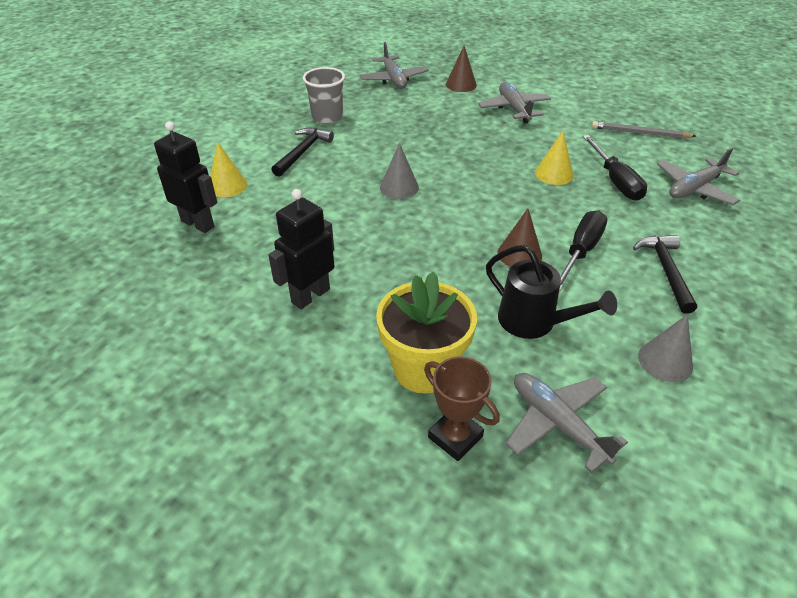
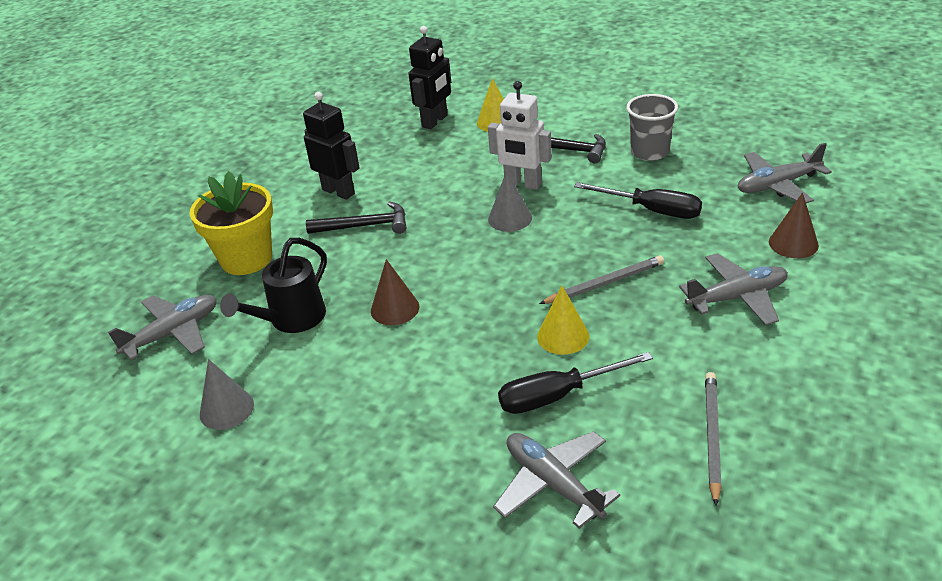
camera: 90 degrees right, 5 degrees down
(347, 177) = (522, 184): none -> white robot
(455, 437) = (176, 280): brown trophy -> none
(494, 152) = (604, 283): none -> grey pencil
(580, 252) = (399, 355): black screwdriver -> black screwdriver (652, 210)
(666, 271) = (364, 427): black hammer -> black hammer (365, 226)

